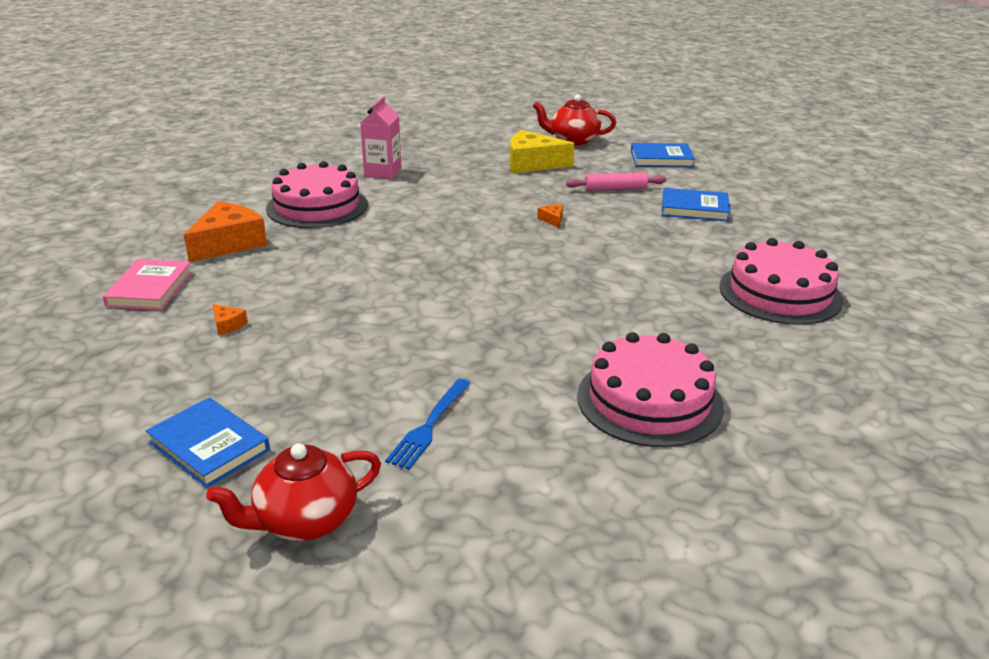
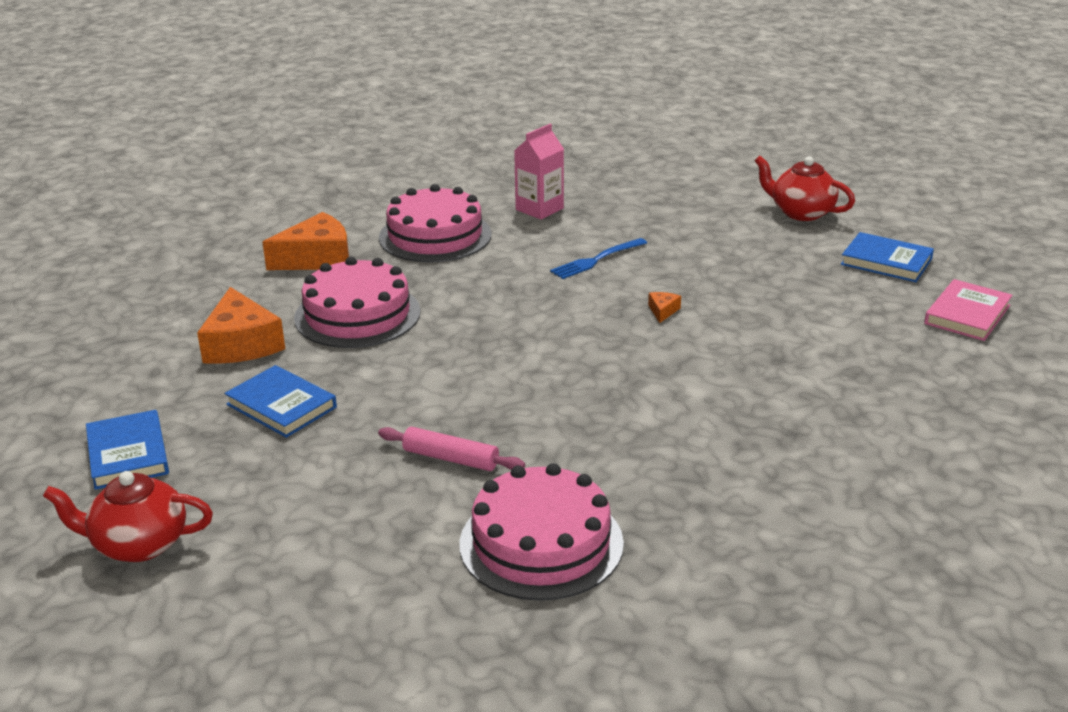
camera: 30 degrees right, 0 degrees up
(150, 289) = (211, 289): pink book -> pink book (967, 314)
(227, 325) = (241, 344): orange cheese -> orange cheese, size x2.38
(429, 426) = (313, 497): blue fork -> blue fork (596, 260)
(532, 163) = (717, 234): yellow cheese -> none
(615, 189) = (781, 289): pink rolling pin -> pink rolling pin (451, 458)
(694, 209) = (851, 338): blue book -> blue book (281, 406)
(780, 293) = (830, 472): pink cake -> pink cake (357, 315)

